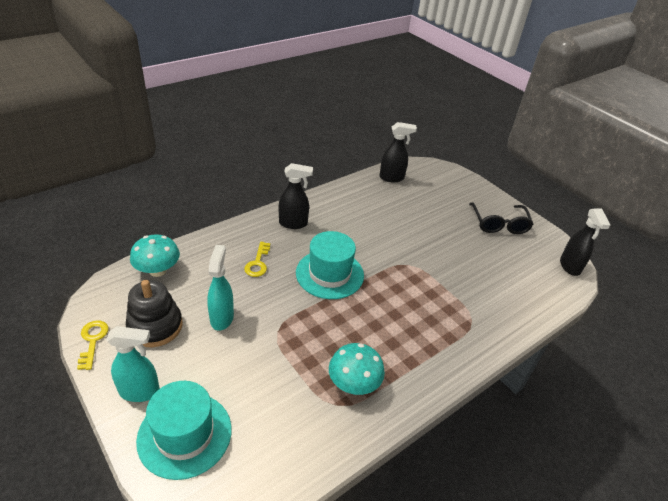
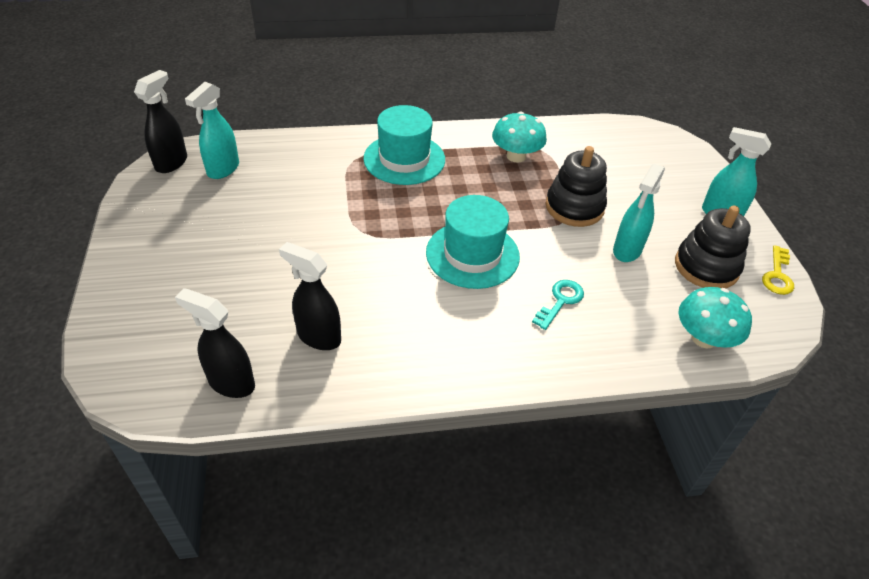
camera: 150 degrees left, 5 degrees up
(185, 434) = (679, 174): turquoise hat -> turquoise hat (404, 159)
(258, 263) = (560, 301): yellow key -> turquoise key
(276, 343) = (574, 207): none -> black stacking toy
(293, 223) = (477, 347): black spray bottle -> black spray bottle (318, 337)
(499, 224) = (173, 237): black glasses -> none
(537, 274) = (223, 169): none -> turquoise spray bottle

